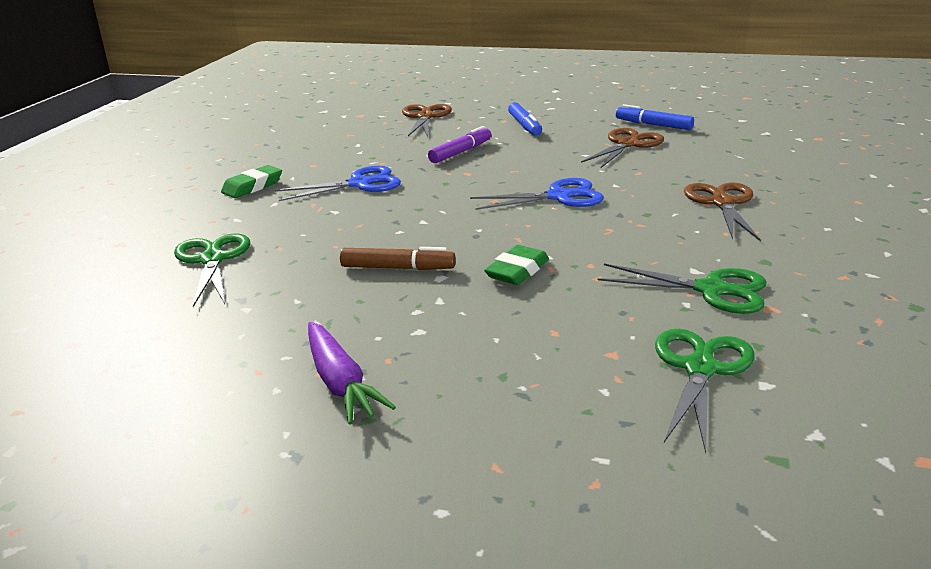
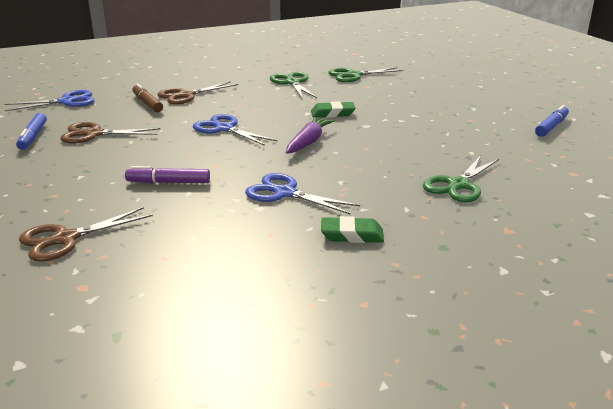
camera: 130 degrees left, 0 degrees up
(340, 383) = (468, 114): purple carrot -> purple carrot (308, 142)
(398, 268) = (375, 136): brown marker -> brown marker (147, 103)
(524, 125) = (67, 180): blue marker -> blue marker (551, 127)
(764, 146) = (66, 101): none -> blue scissors

